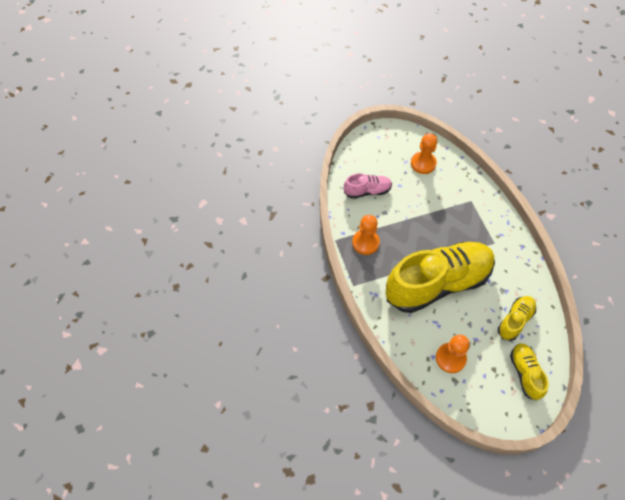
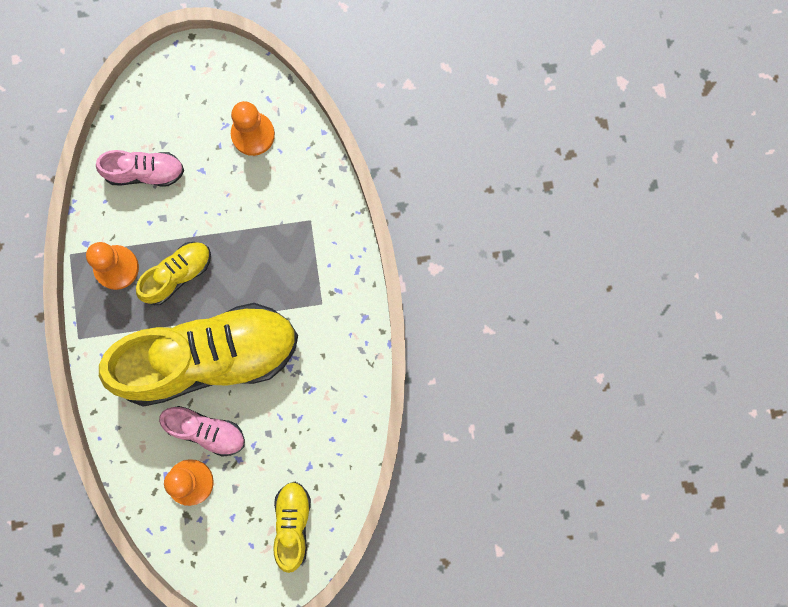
camera: 10 degrees right, 20 degrees up
(450, 326) = (206, 431): none -> pink shoe
(515, 320) = (307, 440): yellow shoe -> yellow shoe (177, 275)

